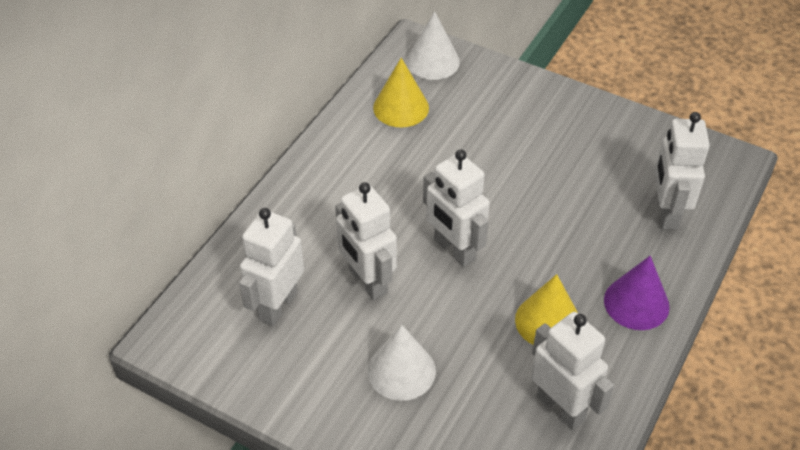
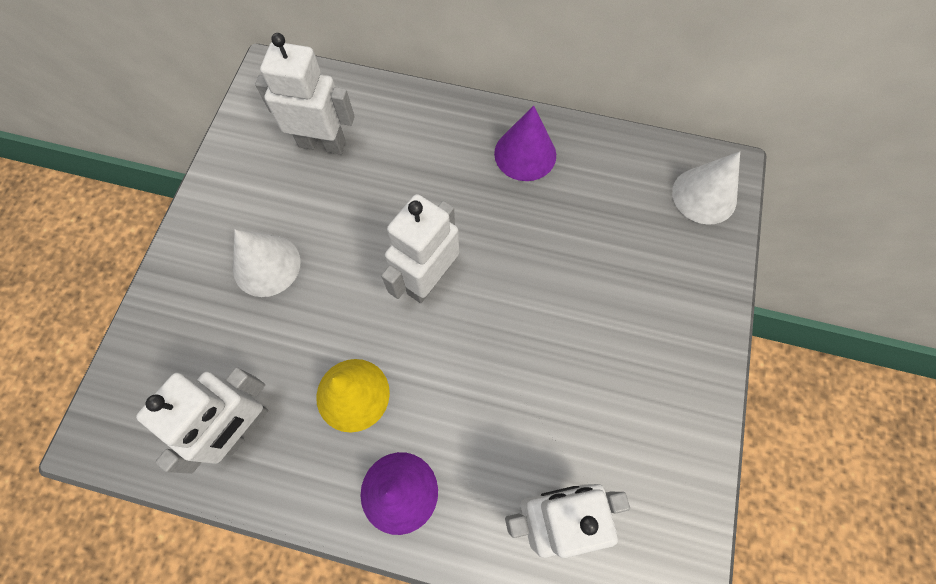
camera: 75 degrees right, 20 degrees up
(351, 158) = (525, 154): none -> purple cone
(367, 282) = (367, 209): white robot -> none
(401, 107) = (616, 181): yellow cone -> none

